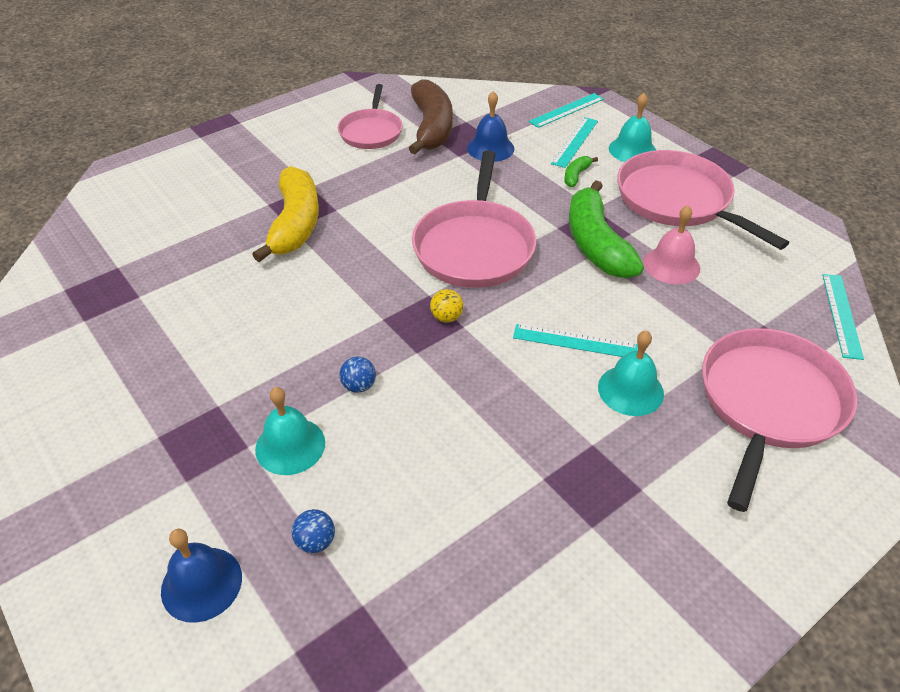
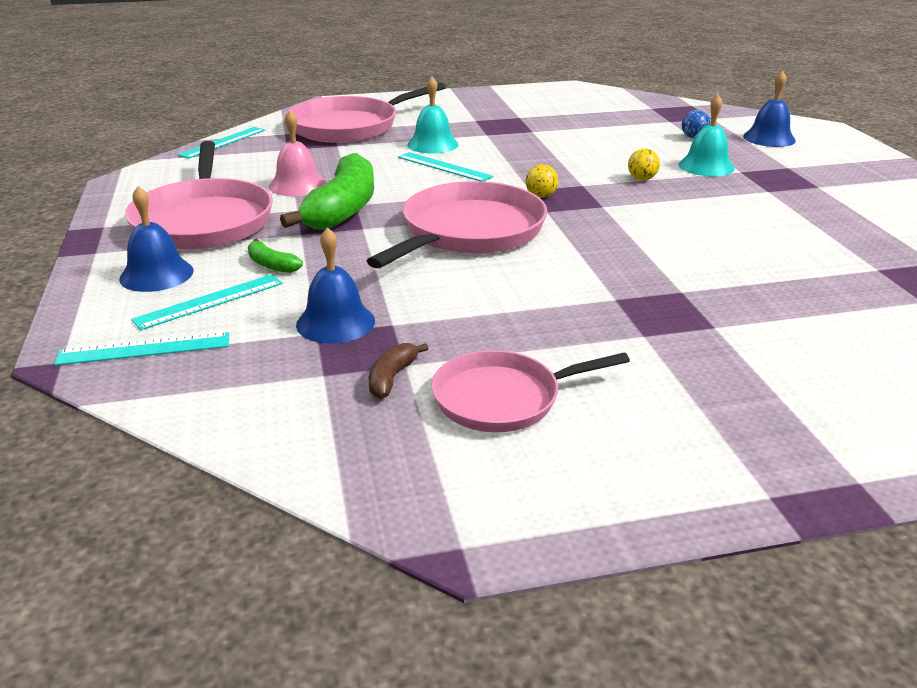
camera: 155 degrees left, 15 degrees down
(295, 224) = (676, 295): yellow banana -> none
(359, 386) = (642, 179): blue ball -> yellow ball
(371, 132) = (502, 398): pink pan -> pink pan turned 135 degrees counterclockwise
(432, 128) = (392, 378): brown banana -> brown banana, size x0.43
(576, 175) = (271, 265): green banana -> green banana turned 75 degrees clockwise
(632, 150) = (156, 274): turquoise bell -> blue bell

